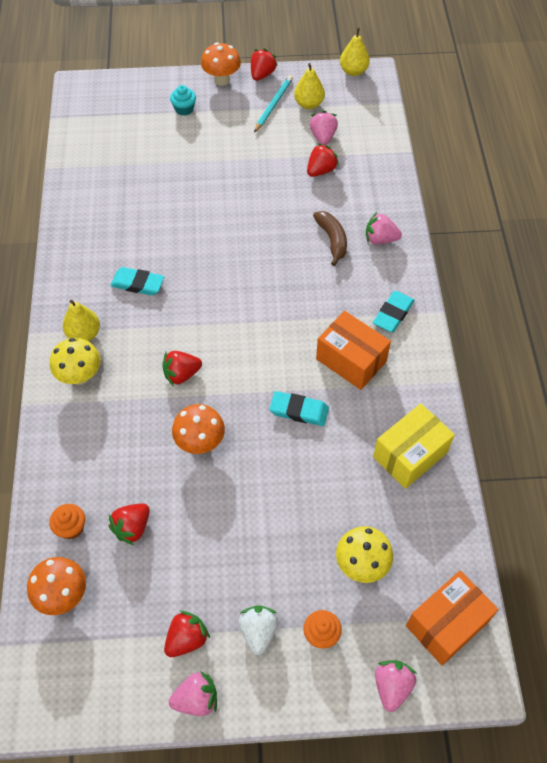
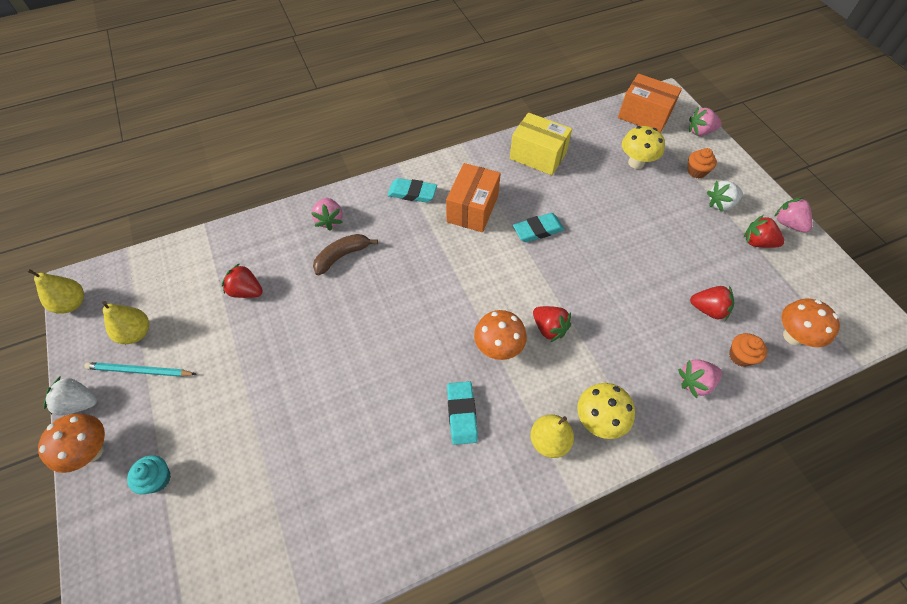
camera: 110 degrees left, 0 degrees up
(200, 442) = (606, 289): orange mushroom -> orange mushroom (498, 348)
(262, 74) = (79, 403): red strawberry -> white strawberry
(299, 411) = (538, 230): turquoise eraser -> turquoise eraser turned 75 degrees clockwise
(323, 137) = (192, 303): pink strawberry -> pink strawberry (695, 382)

